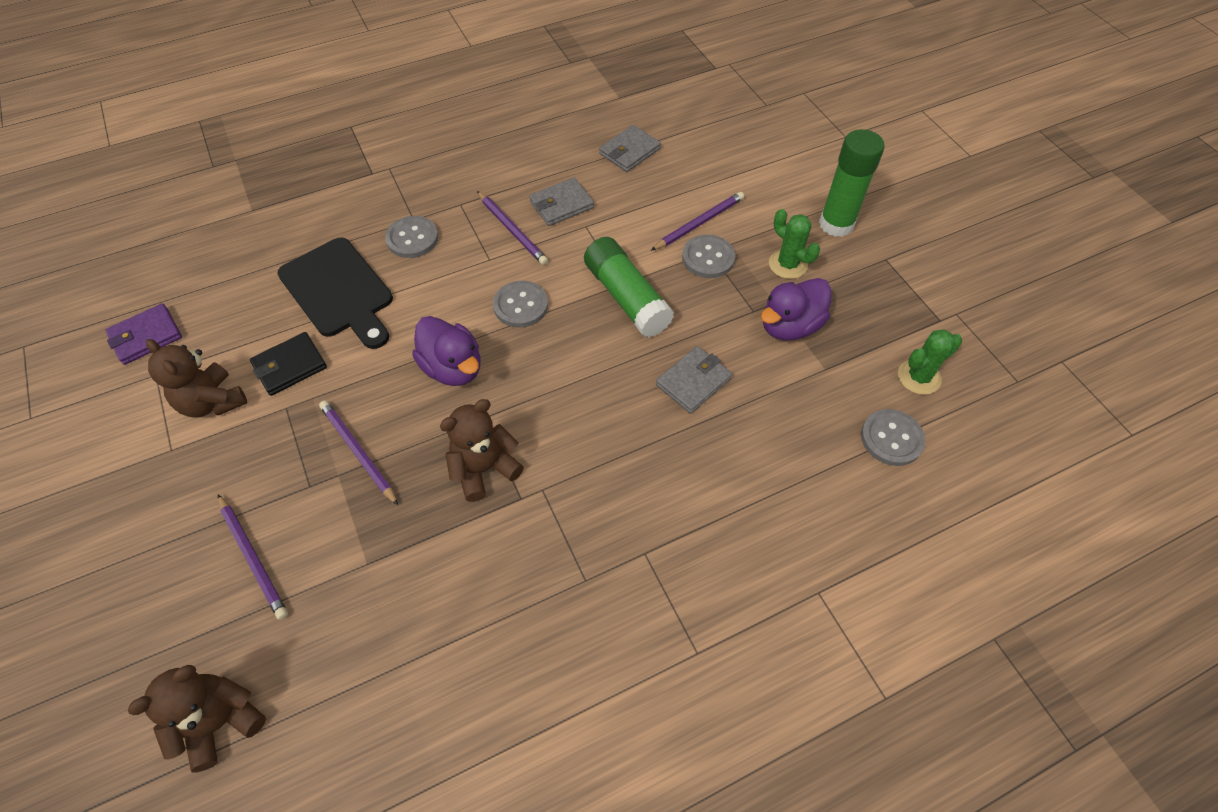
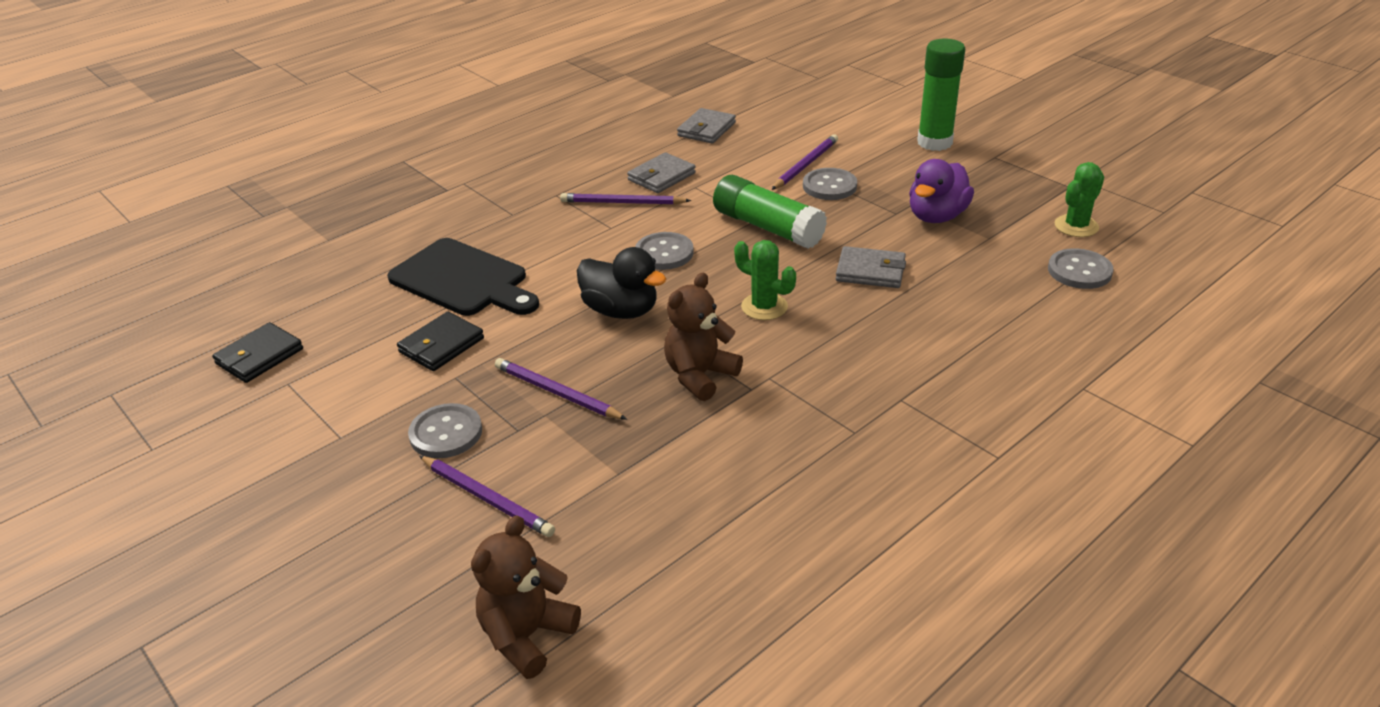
camera: 15 degrees left, 20 degrees down
(146, 336) = (259, 356): purple wallet -> black wallet
(212, 402) = (368, 390): brown teddy bear -> none
(412, 238) = (520, 228): grey button -> grey button (446, 433)
(453, 368) = (621, 311): purple duck -> black duck
(512, 230) = (622, 203): purple pencil -> purple pencil turned 150 degrees clockwise
(693, 382) = (870, 271): grey wallet -> grey wallet turned 75 degrees clockwise
(787, 264) = (907, 176): green cactus -> green cactus (764, 307)

